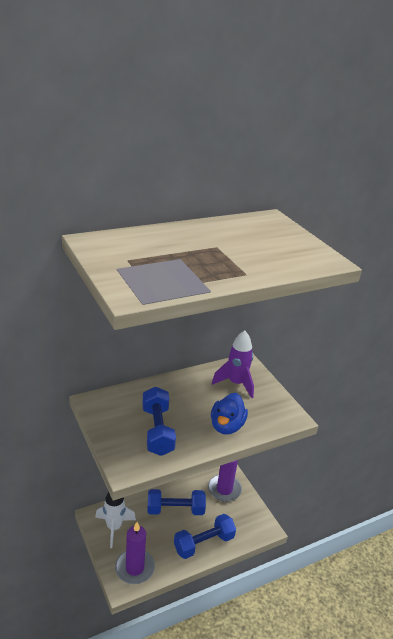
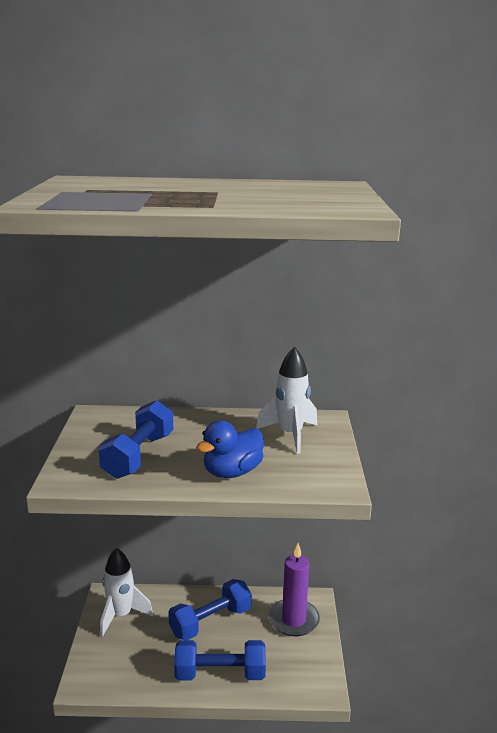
camera: 30 degrees right, 10 degrees down
(134, 568) = (112, 669): purple candle -> none
(175, 510) = (210, 622): blue dumbbell -> blue dumbbell turned 60 degrees counterclockwise
(236, 383) = (290, 435): purple rocket -> white rocket

